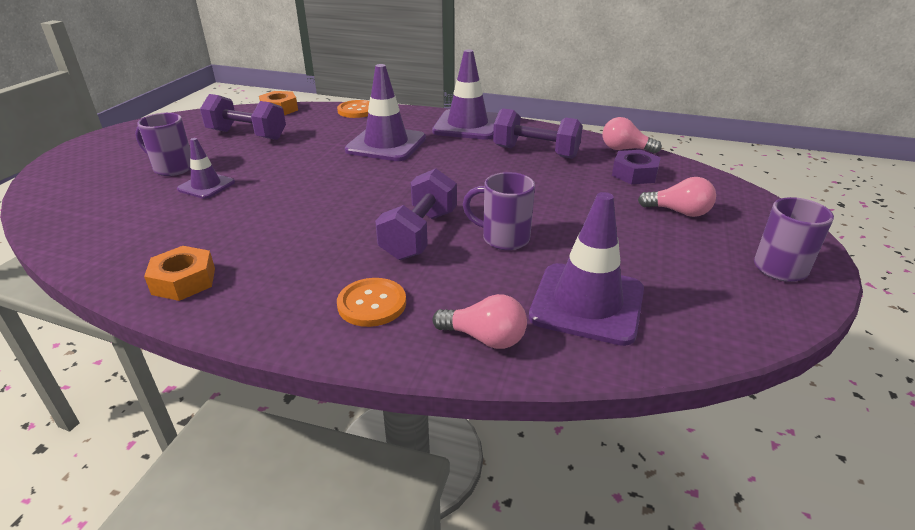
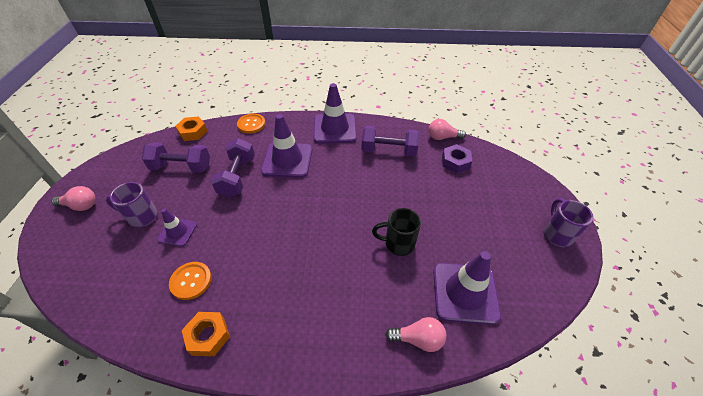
camera: 15 degrees left, 15 degrees up
(372, 304) = (341, 326): orange button -> orange button (191, 281)
(419, 235) = (345, 252): purple dumbbell -> purple dumbbell (237, 177)
(503, 238) = (398, 244): purple mug -> black mug
(678, 212) = (491, 195): pink light bulb -> pink light bulb (81, 205)

